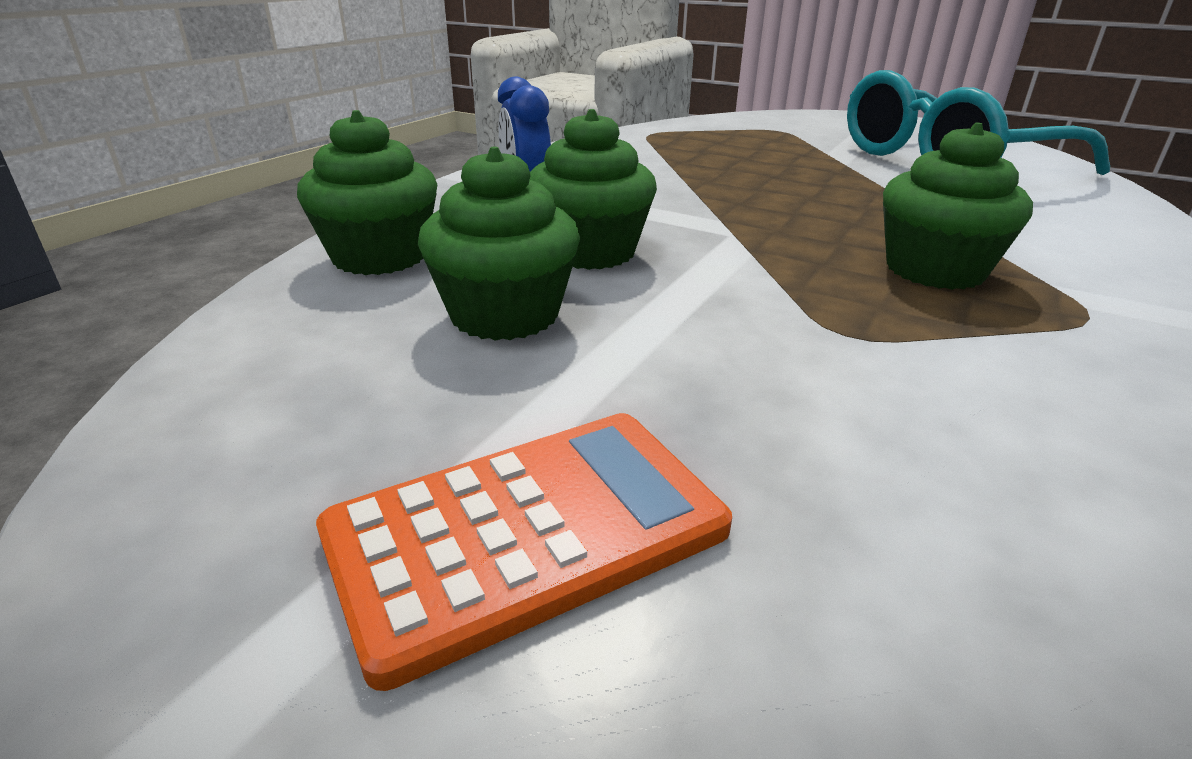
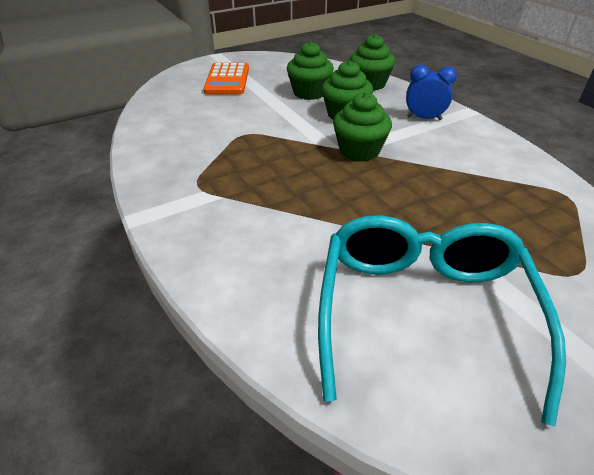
camera: 120 degrees right, 10 degrees up
(934, 270) = (262, 175): green cupcake -> green cupcake (359, 151)

